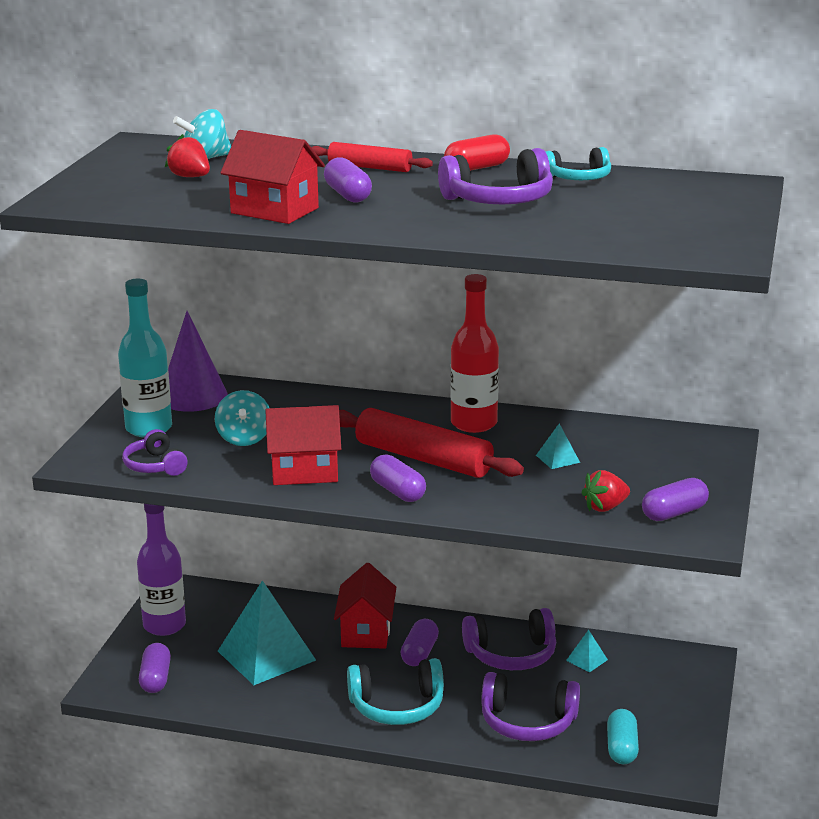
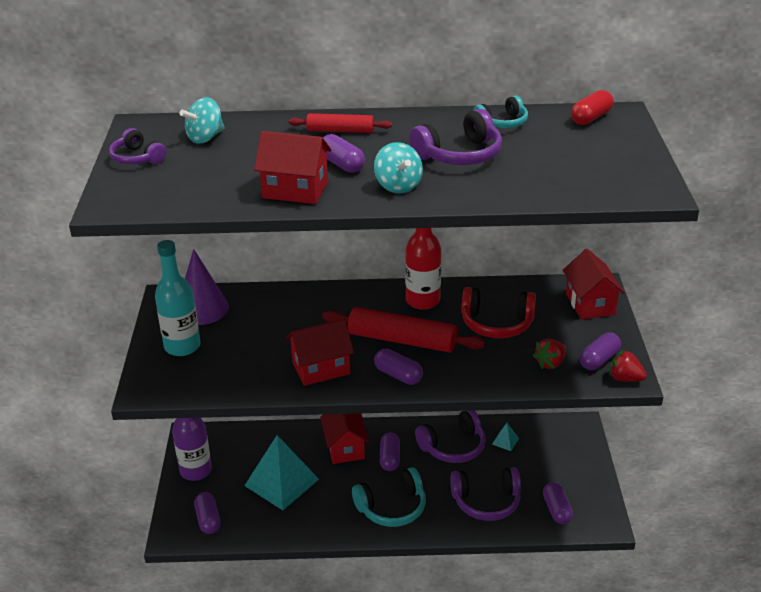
camera: 15 degrees left, 10 degrees up
(155, 466) = (204, 383): purple headphones -> purple headphones (137, 158)
(190, 177) = (205, 160): red strawberry -> red strawberry (625, 378)
(244, 439) = (260, 344): turquoise spinning top -> turquoise spinning top (398, 186)
(477, 168) = (421, 121): red capsule -> red capsule (591, 118)
(557, 458) = (496, 323): turquoise pyramid -> red headphones
(621, 748) = (556, 510): turquoise capsule -> purple capsule
(697, 455) = (590, 304): none -> red house

